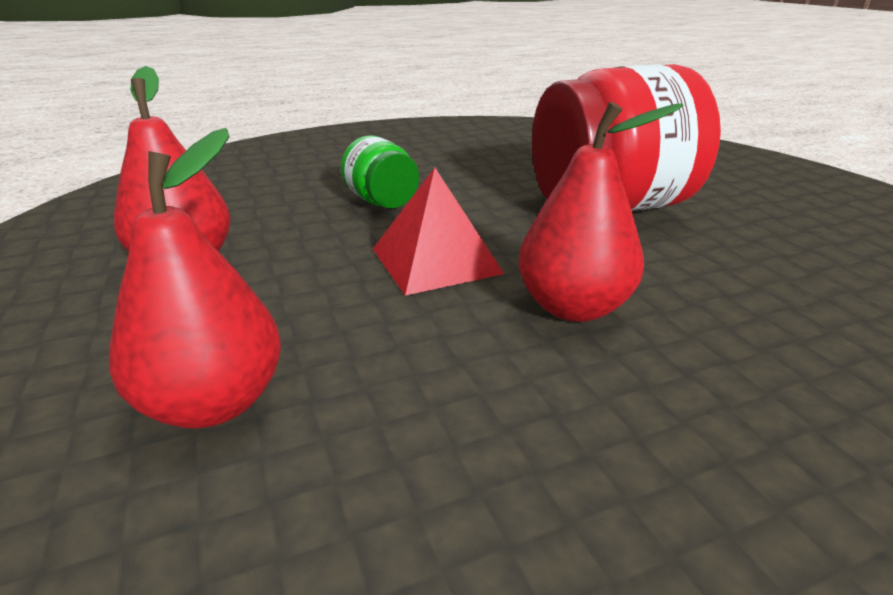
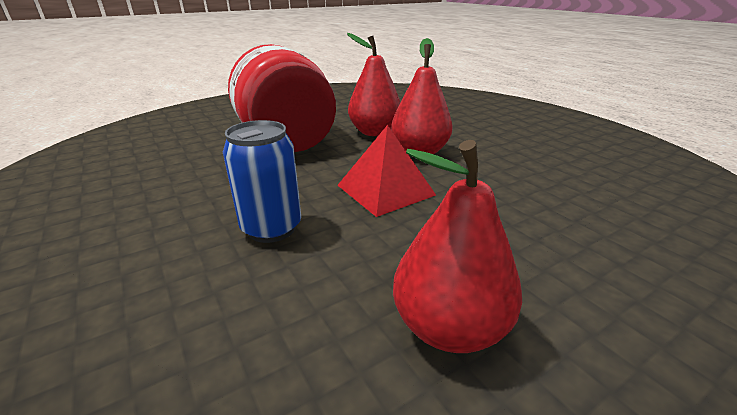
camera: 100 degrees left, 0 degrees up
(214, 402) = (584, 235): red pear -> red pear (374, 132)
(381, 202) = (271, 228): green jar -> blue can

